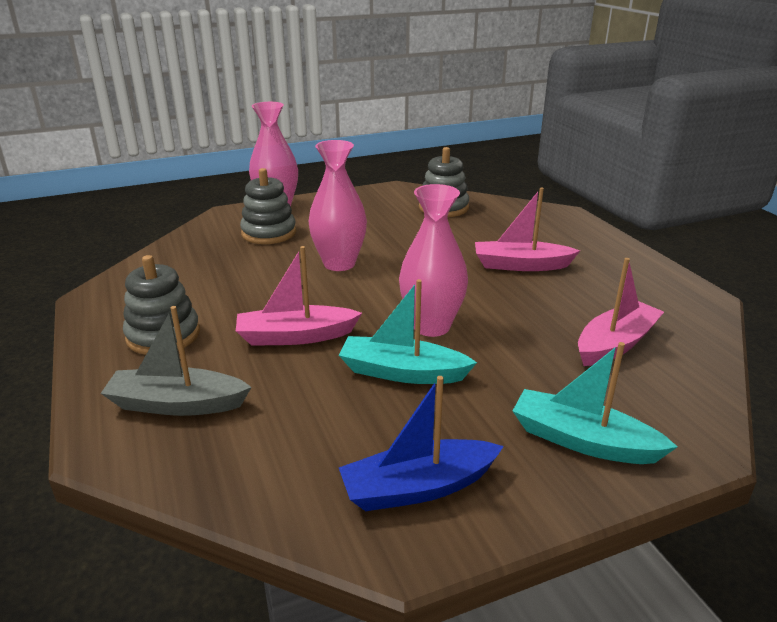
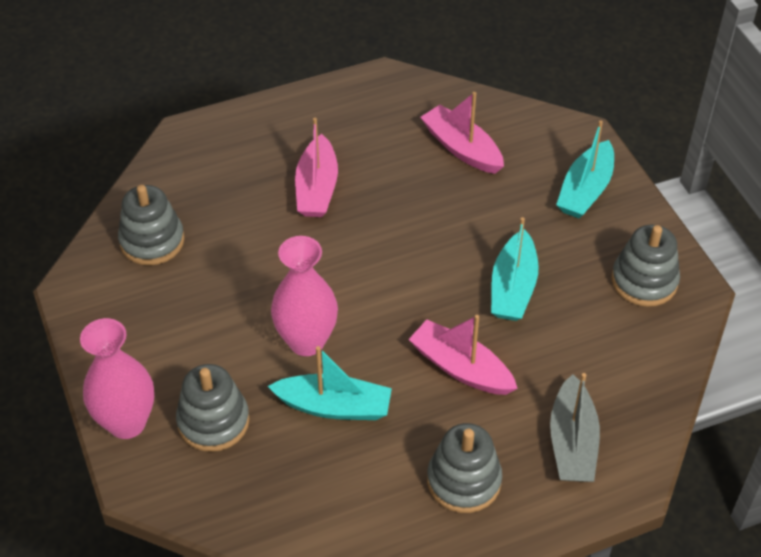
camera: 90 degrees left, 20 degrees up
(268, 276) = (334, 406): none -> turquoise boat
(295, 336) = (461, 368): pink boat -> pink boat turned 135 degrees clockwise
(418, 487) = (644, 281): blue boat -> grey stacking toy
(431, 326) = (439, 265): pink vase -> none

